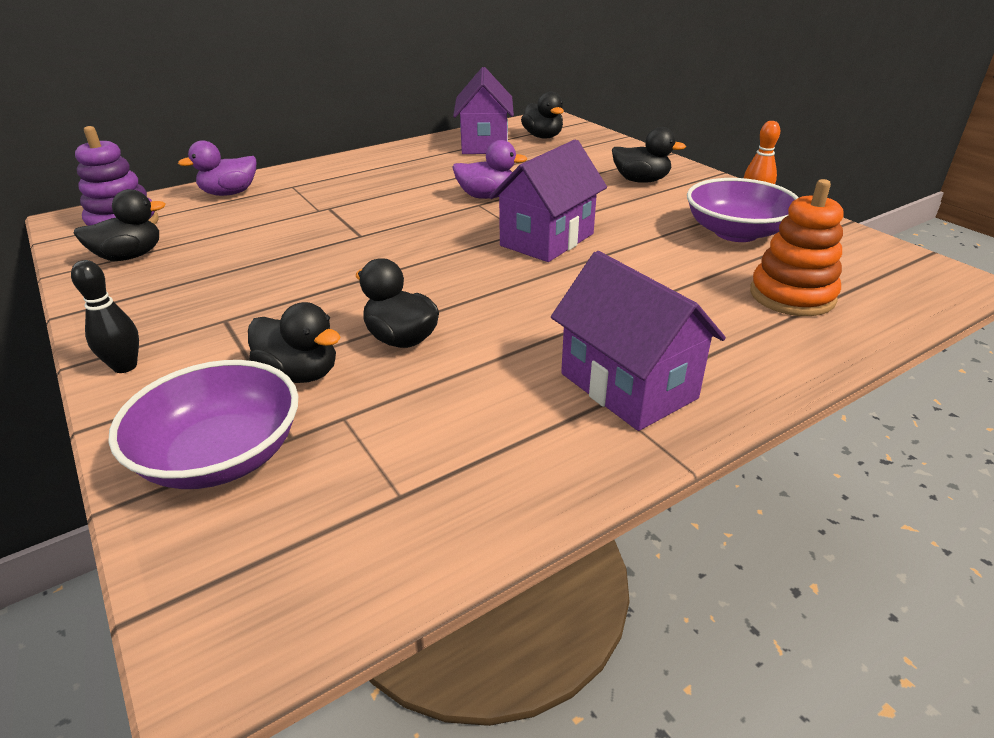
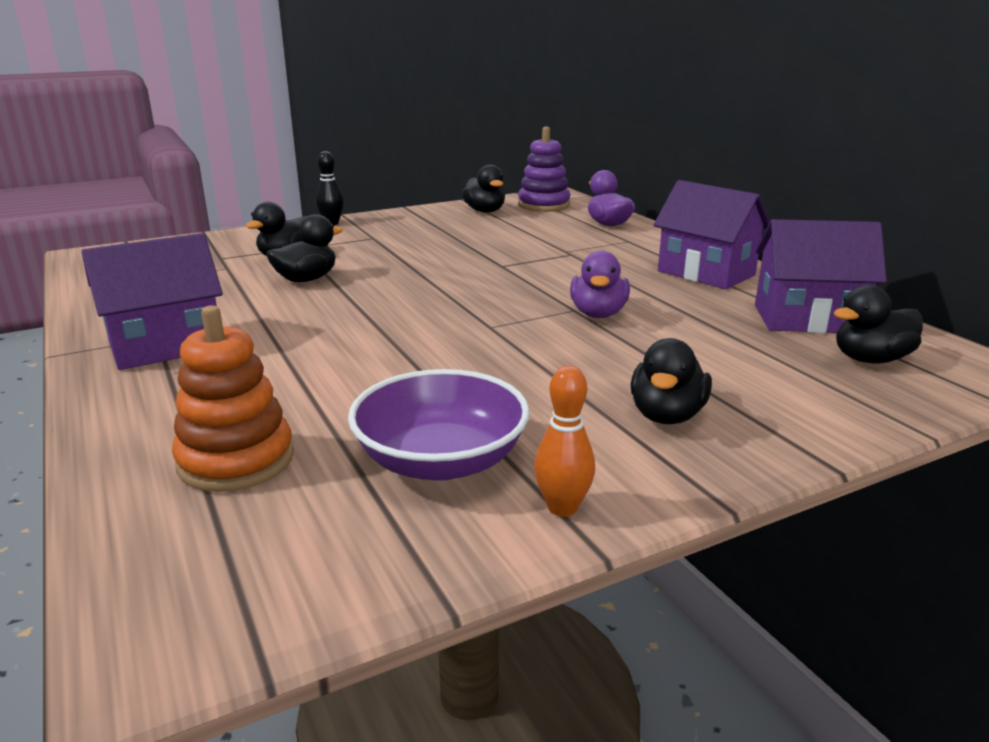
camera: 95 degrees right, 10 degrees down
(221, 456) = (220, 246): purple bowl -> none
(547, 240) = (463, 336): purple house -> purple house (706, 273)

